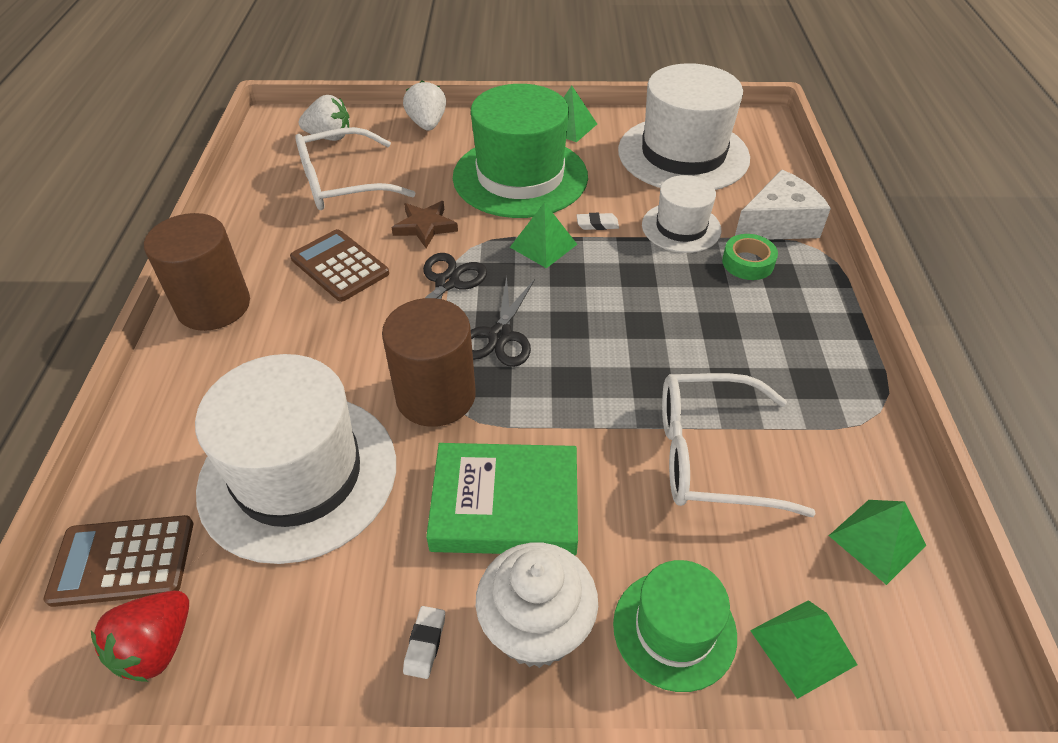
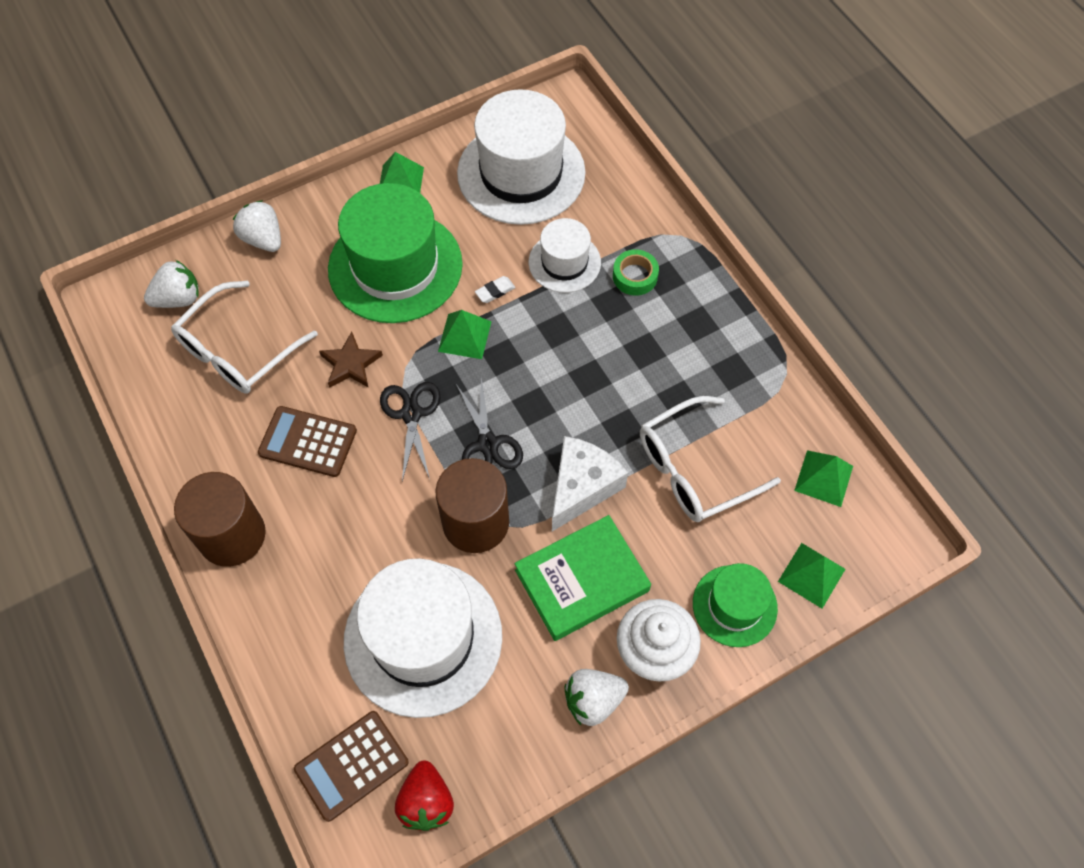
camera: 30 degrees left, 15 degrees up
(425, 644) = (593, 700): white eraser -> white strawberry
(777, 224) = (638, 222): white cheese -> white cheese (582, 487)

